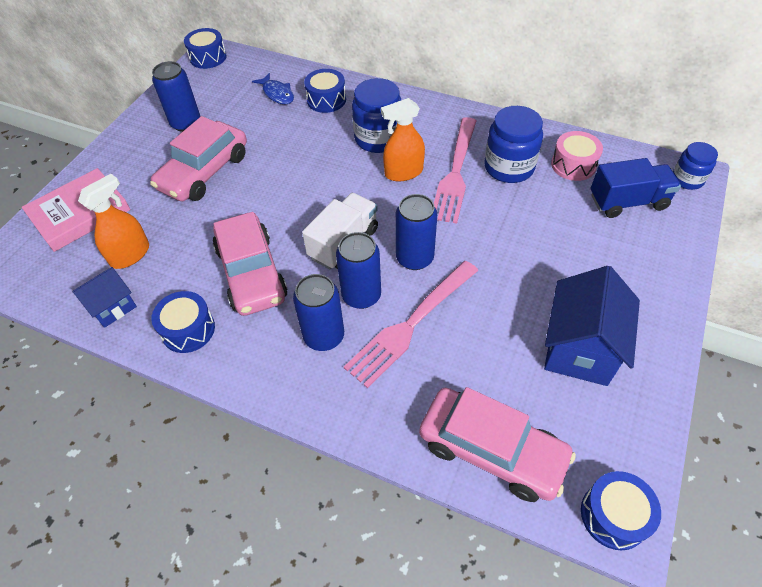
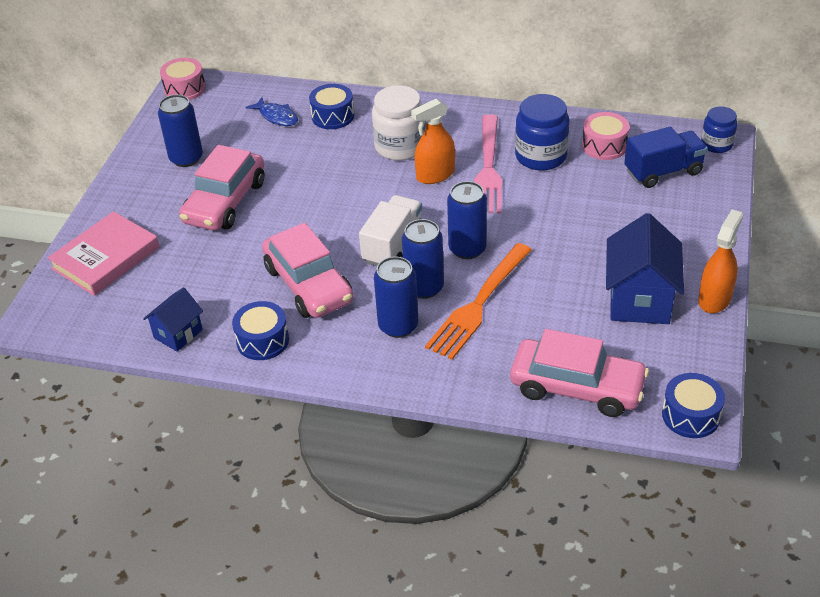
camera: 10 degrees left, 10 degrees down
(130, 255) = (177, 287): orange spray bottle -> orange spray bottle (714, 299)
(208, 57) = (185, 89): blue drum -> pink drum
(378, 138) = (400, 147): blue jar -> white jar
(411, 324) = (479, 304): pink fork -> orange fork

